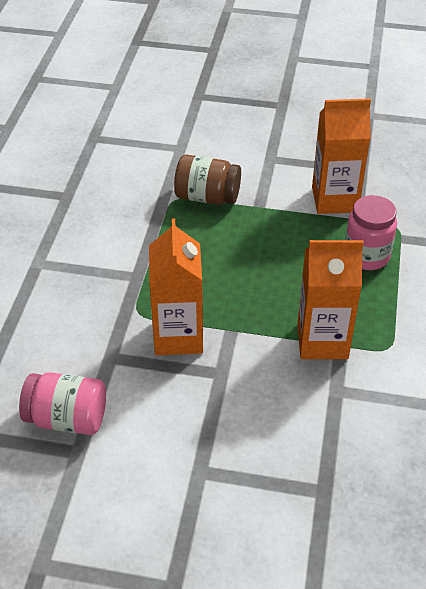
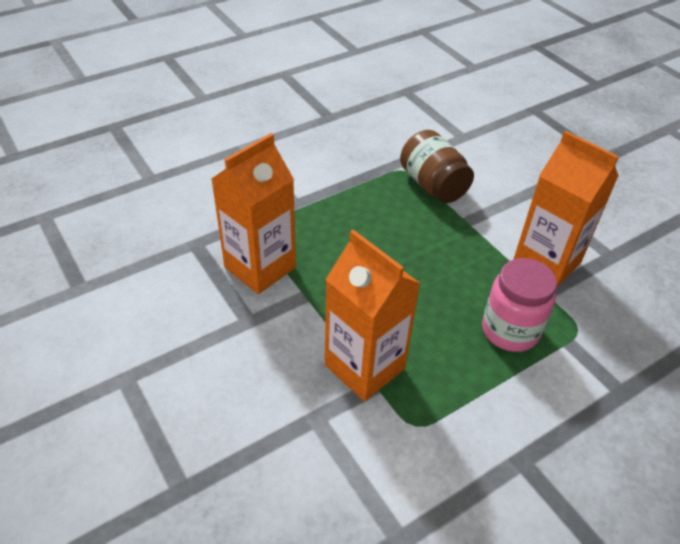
camera: 45 degrees right, 0 degrees up
(67, 419) = (108, 261): pink jar -> none

